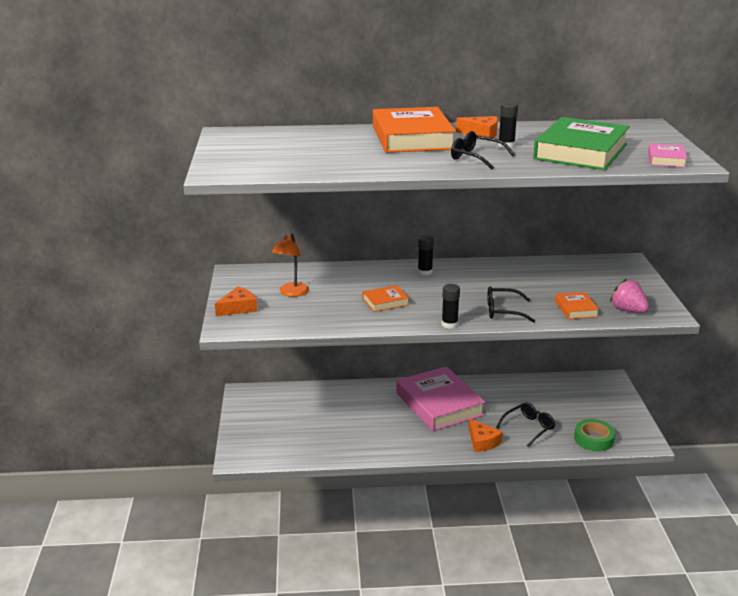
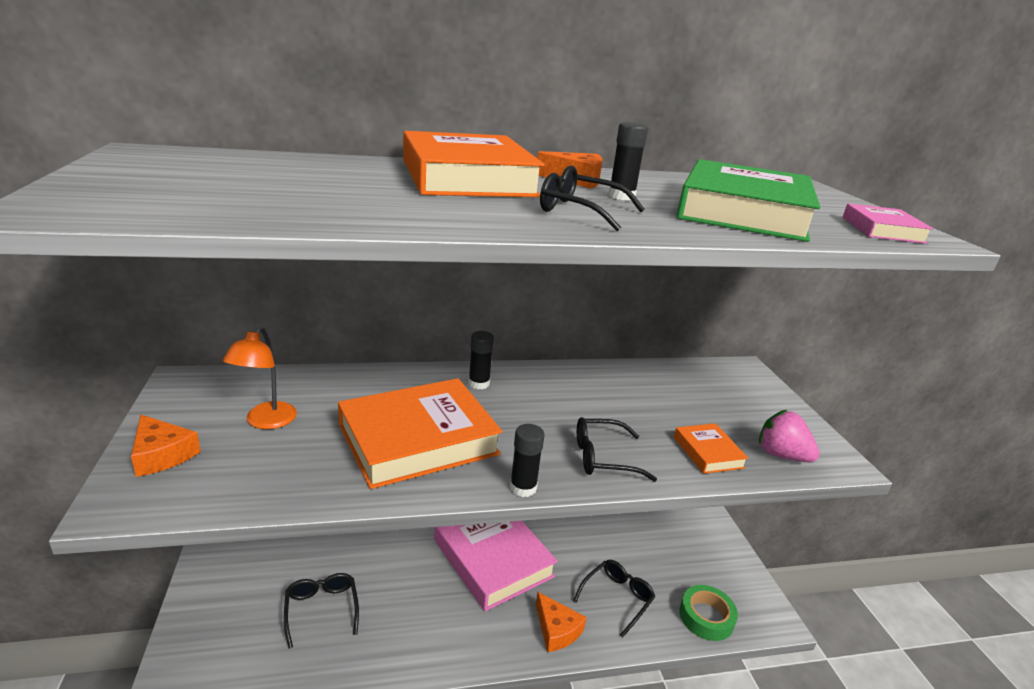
camera: 10 degrees left, 0 degrees up
(238, 308) = (162, 454): orange cheese -> orange cheese turned 90 degrees clockwise
(322, 426) = (321, 609): none -> black glasses
(385, 302) = (418, 440): orange book -> orange book, size x2.16

